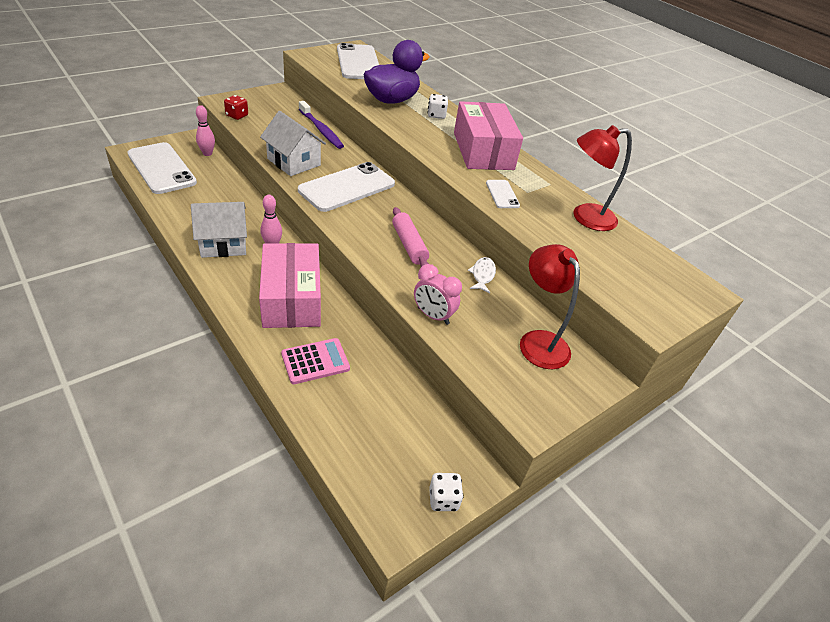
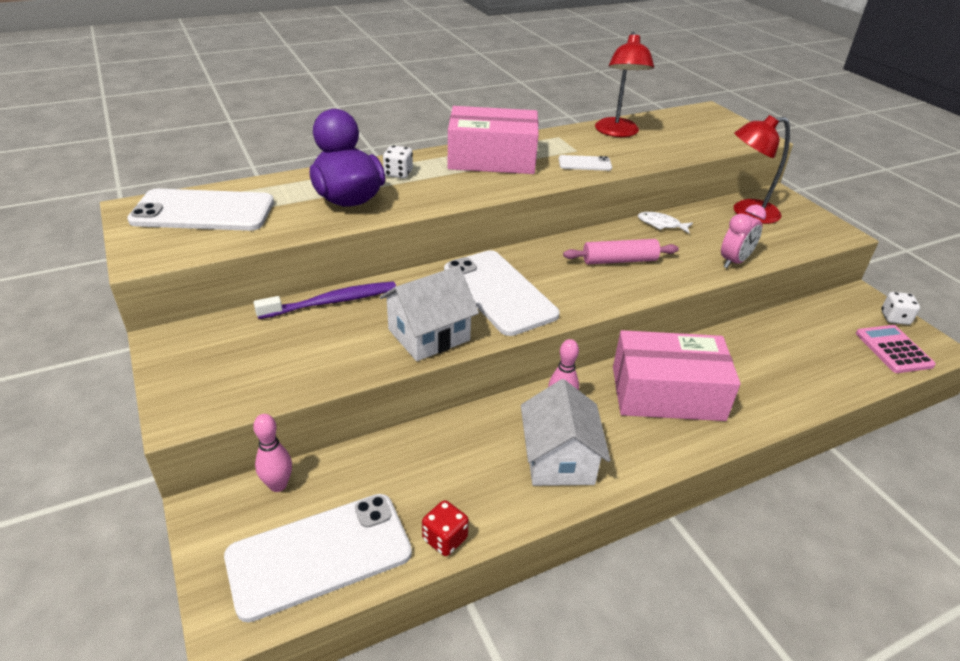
camera: 75 degrees left, 5 degrees down
(237, 116) = (254, 394): red dice -> red dice (445, 539)
(315, 361) = (766, 380): pink calculator -> pink calculator (893, 349)

